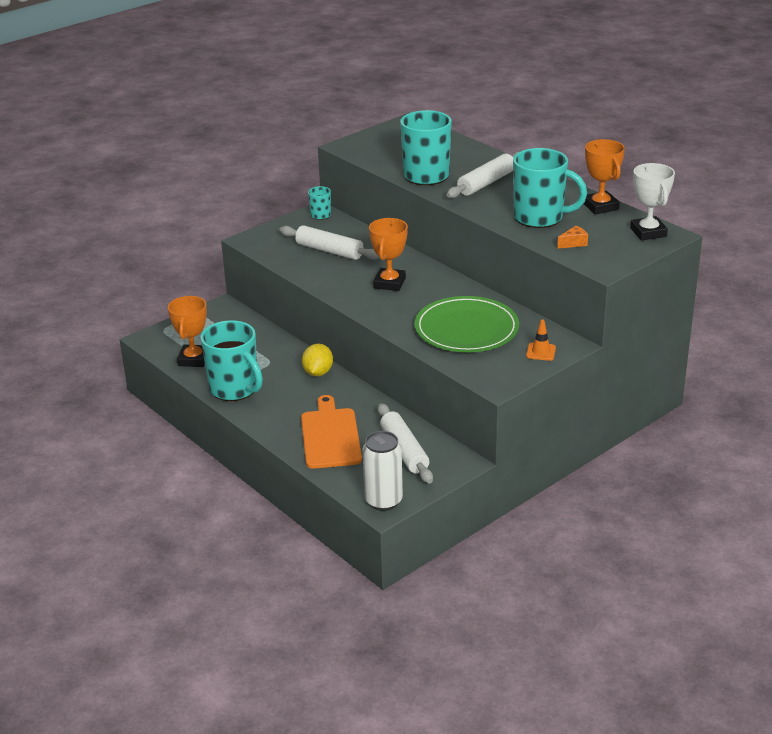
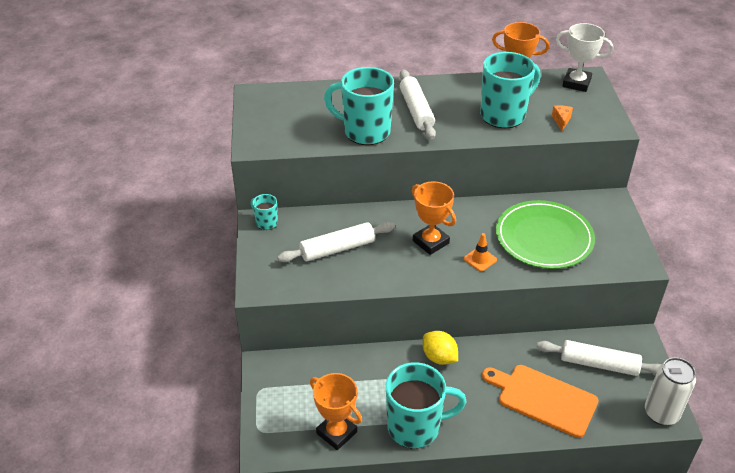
camera: 55 degrees left, 10 degrees up
(541, 352) = (611, 218): orange traffic cone -> orange traffic cone (480, 259)

